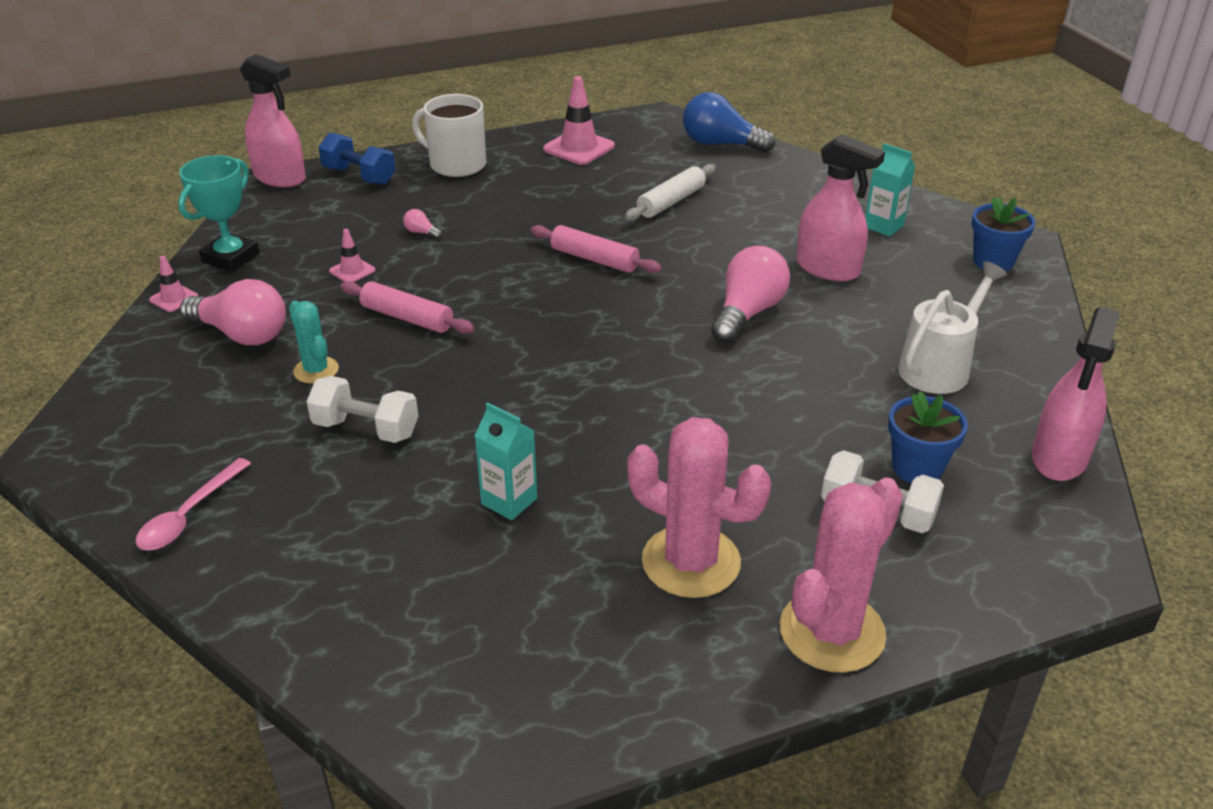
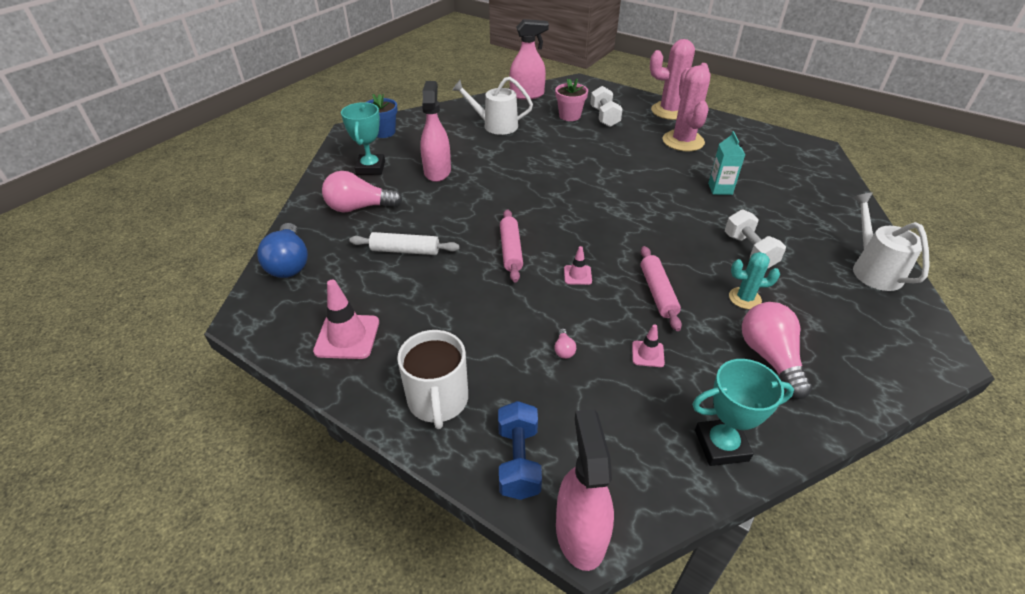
camera: 125 degrees left, 5 degrees up
(174, 298) = (799, 434): pink traffic cone -> pink traffic cone (577, 275)
(189, 515) = (873, 269): pink spoon -> white watering can
(316, 370) = (744, 298): turquoise cactus -> turquoise cactus turned 75 degrees clockwise
(747, 313) = (507, 181): pink light bulb -> pink light bulb (359, 207)
(883, 226) = (371, 168): turquoise carton -> turquoise trophy
(917, 468) = (569, 116): blue flower pot -> pink flower pot

